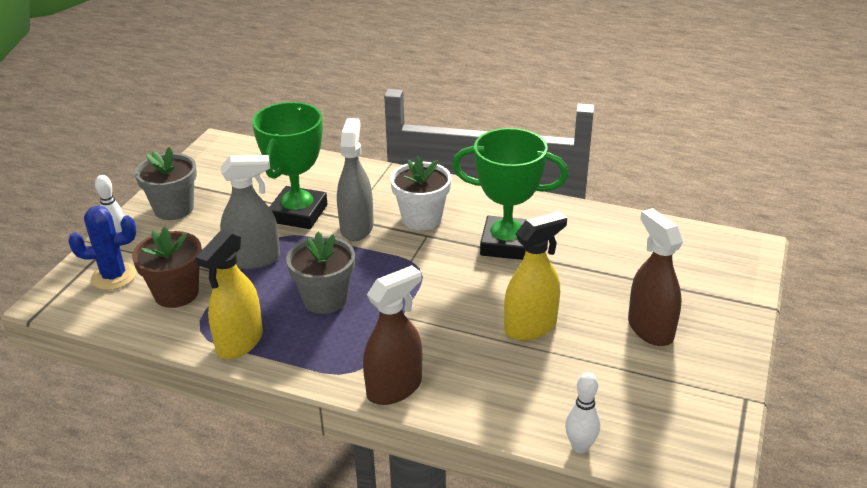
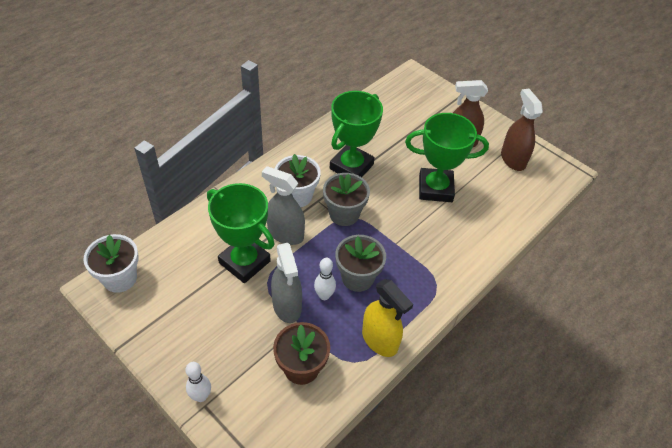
camera: 70 degrees left, 15 degrees up
(114, 276) = (253, 409): blue cactus -> none
(174, 209) = (180, 344): grey flower pot -> grey flower pot (344, 214)
(234, 151) = (120, 278): none -> white flower pot
(254, 259) = (287, 306): grey spray bottle -> grey spray bottle turned 150 degrees clockwise
(394, 388) = (461, 270): brown spray bottle -> brown spray bottle (513, 159)
(530, 327) = (435, 188): yellow spray bottle -> green trophy
(580, 447) = (536, 209): white bowling pin -> white bowling pin (324, 295)

